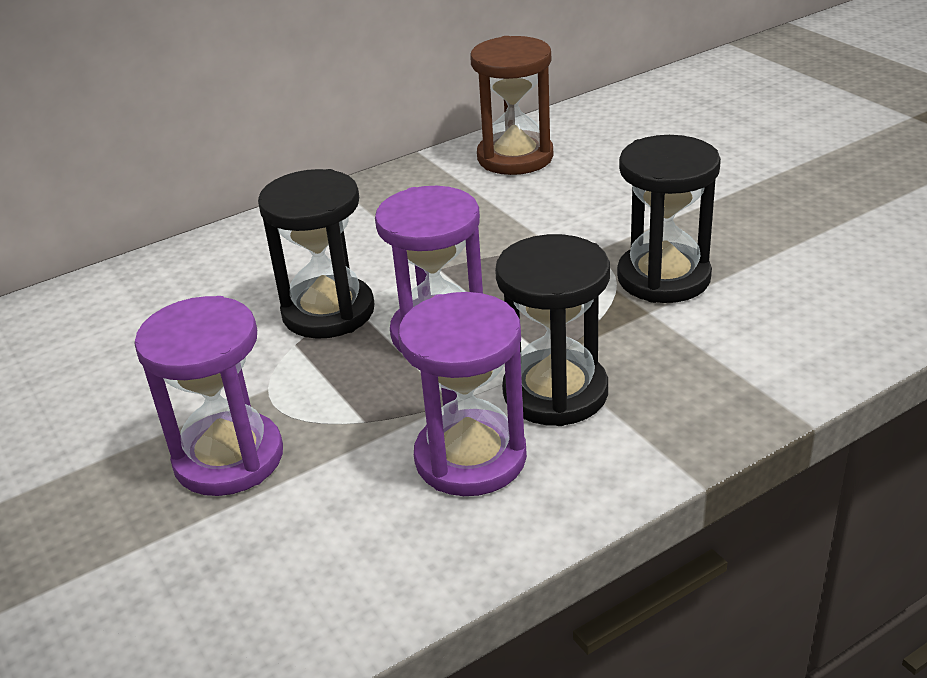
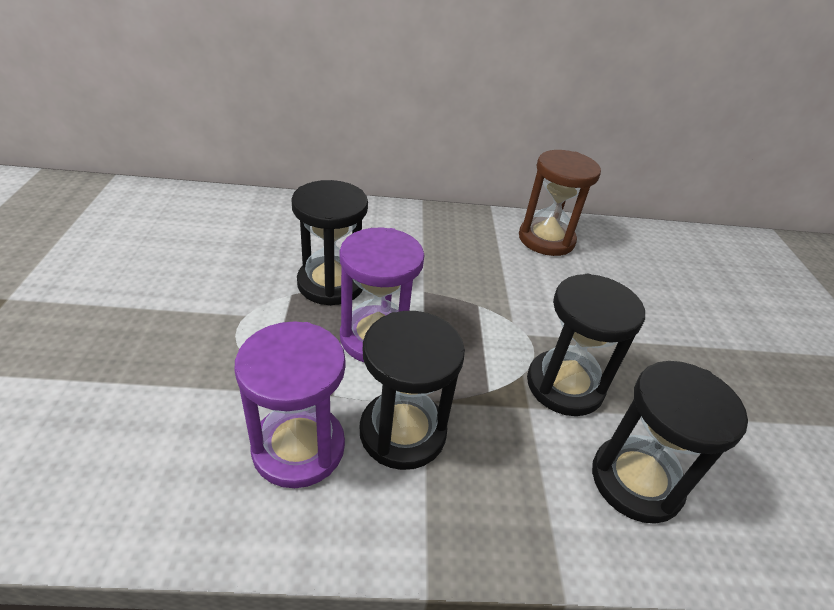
camera: 25 degrees right, 5 degrees up
(229, 458) = (174, 350): purple hourglass -> none
(791, 316) = (636, 481): none -> black hourglass

